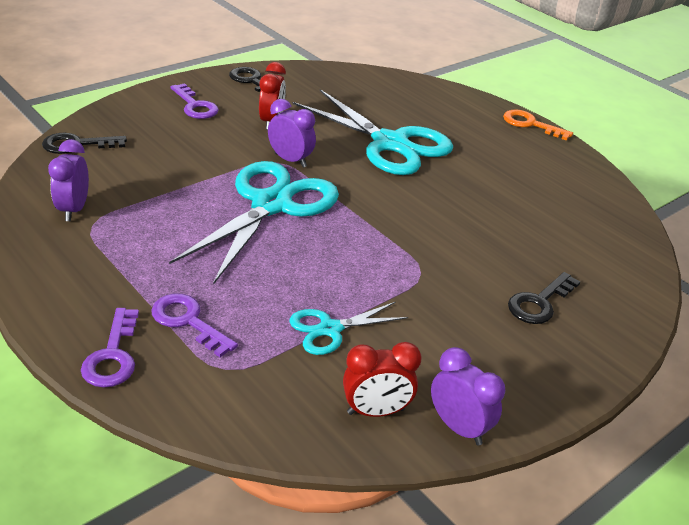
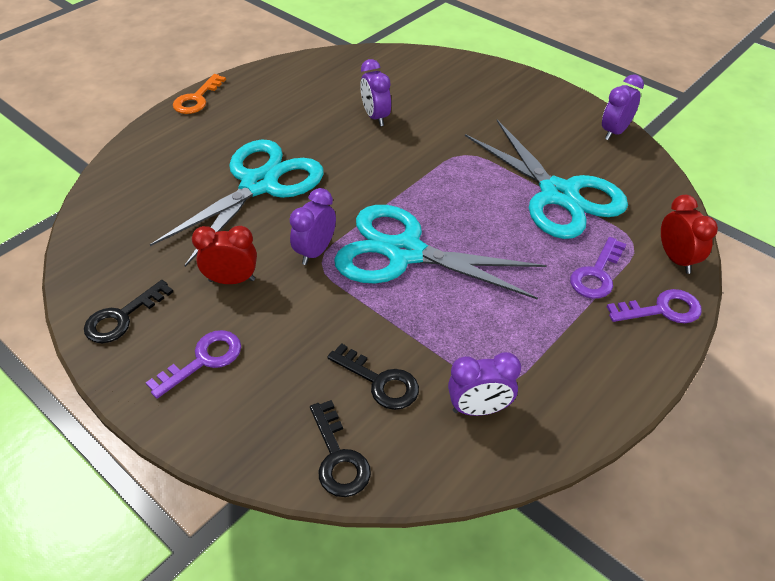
camera: 95 degrees left, 10 degrees up
(330, 329) = (558, 194): turquoise scissors -> turquoise scissors, size x2.02
(376, 411) = (624, 166): red clock -> red clock (676, 259)
(499, 222) = (376, 117): none -> purple clock
(539, 303) = (472, 100): black key -> black key (380, 382)

